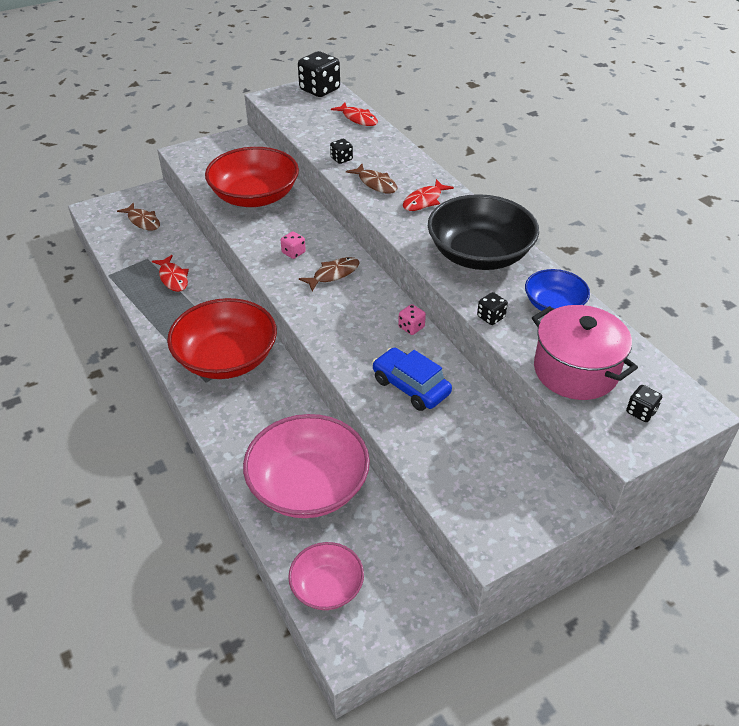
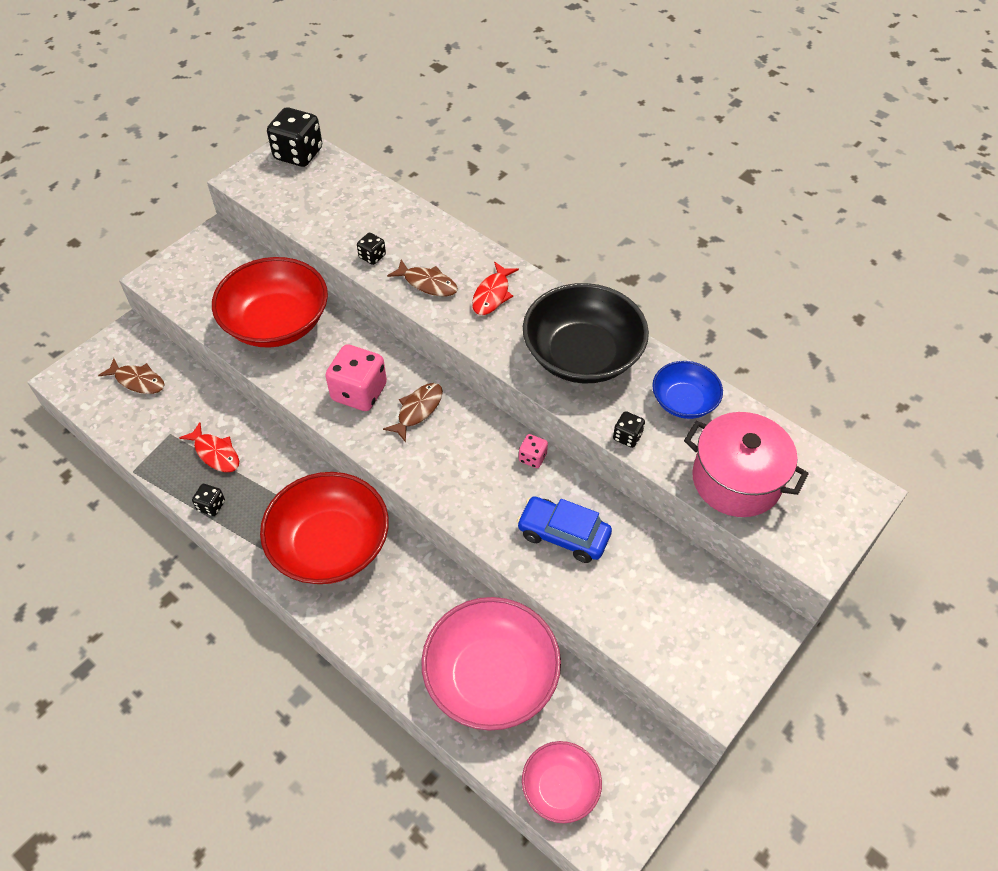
camera: 20 degrees left, 10 degrees up
(293, 253) = (359, 392): pink dice -> pink dice, size x2.04
(358, 119) = (364, 189): red fish -> none
(641, 412) = (815, 512): black dice -> black dice (211, 506)

